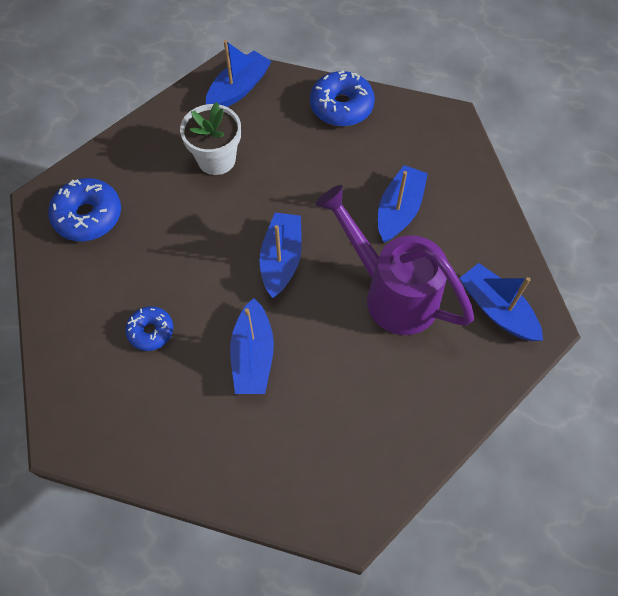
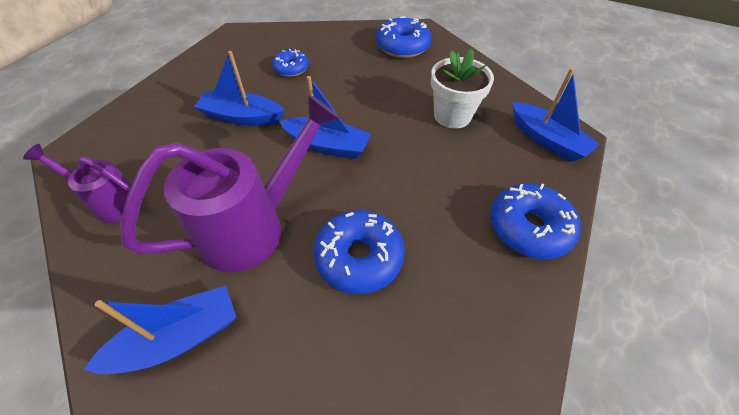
camera: 100 degrees right, 10 degrees down
(399, 210) = (359, 257): blue boat -> blue donut
(399, 430) = (111, 202): none -> purple watering can

